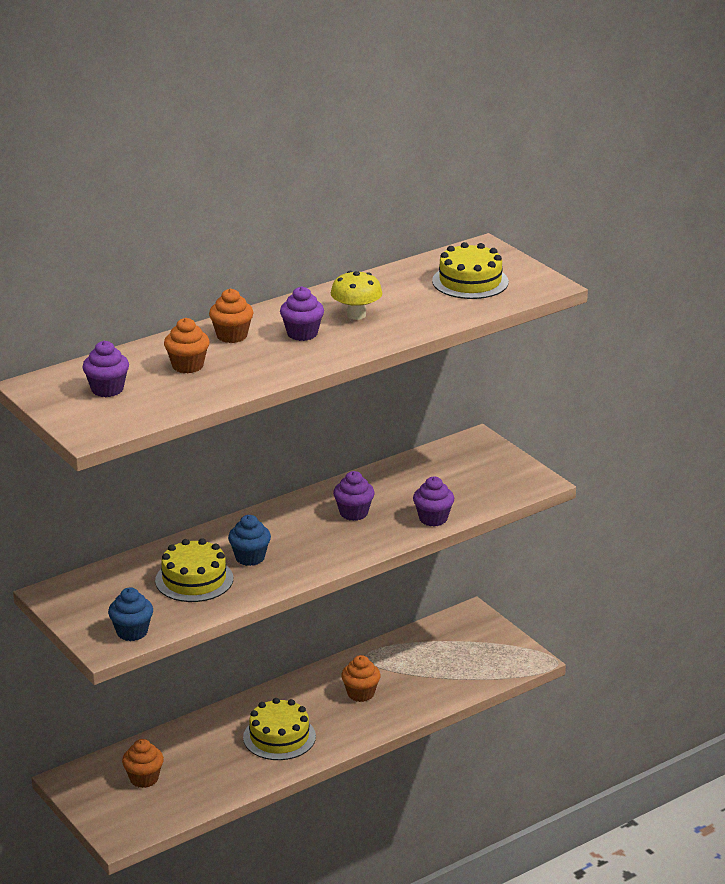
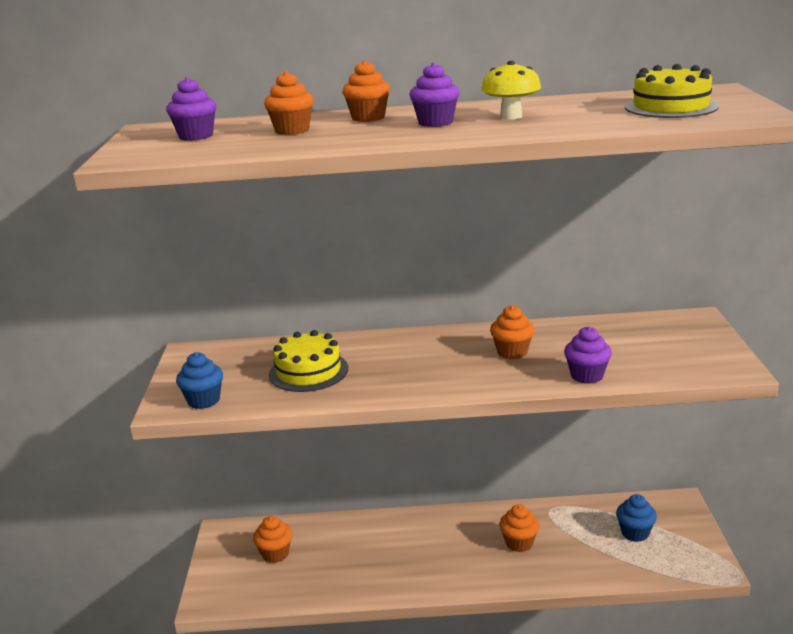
camera: 35 degrees right, 5 degrees down
(250, 558) = (376, 366): blue cupcake -> blue cupcake (635, 533)
(279, 737) = (415, 558): yellow cake -> none
(353, 513) = (512, 352): purple cupcake -> orange cupcake

